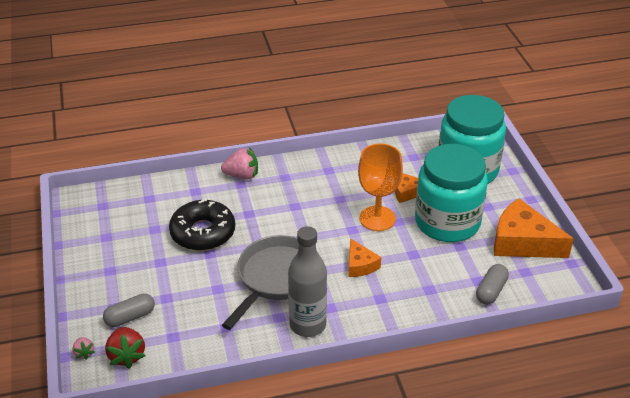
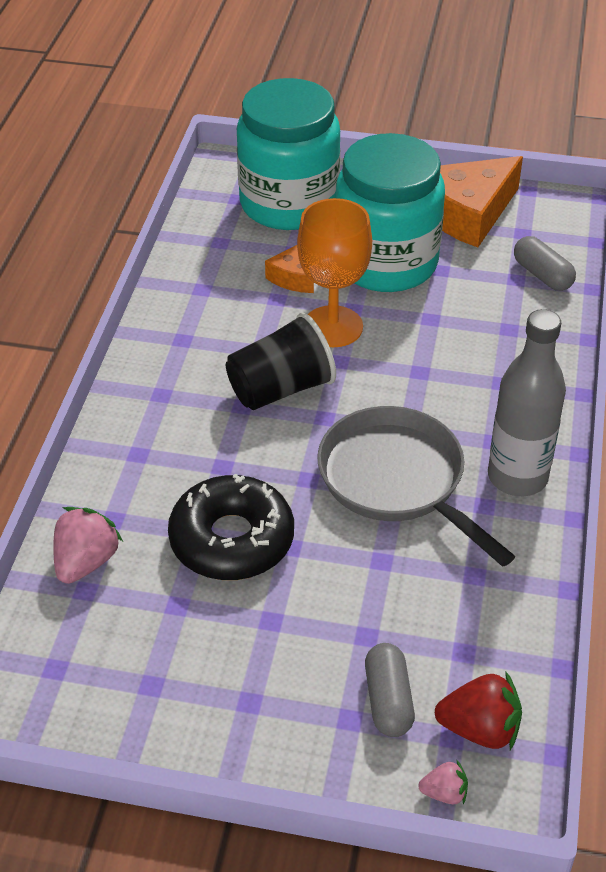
camera: 65 degrees left, 5 degrees up
(242, 175) = (117, 445): pink strawberry -> pink strawberry (86, 562)
(316, 215) = (280, 389): none -> black cup
(360, 265) = (422, 379): orange cheese -> none

